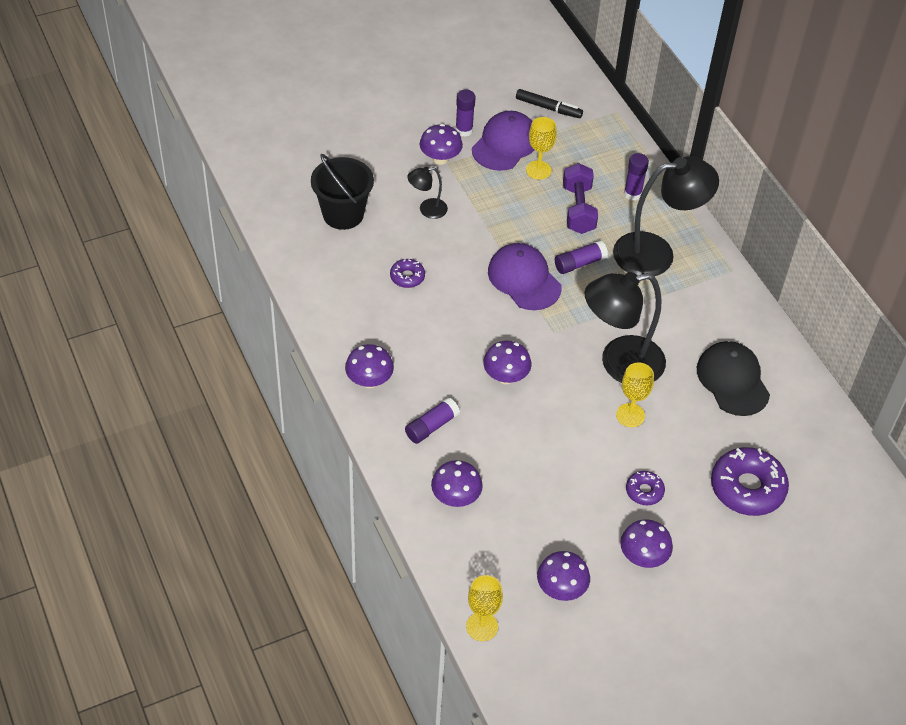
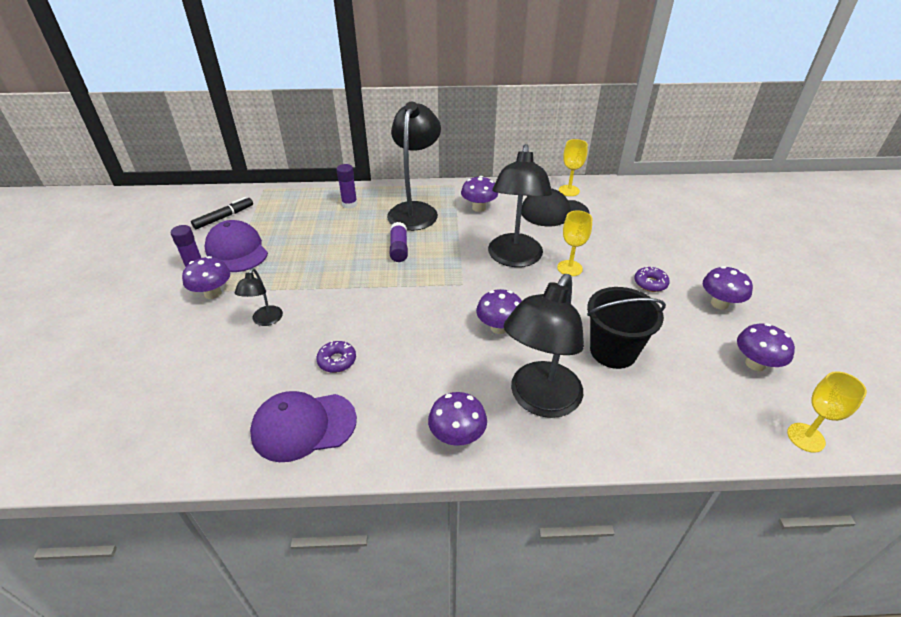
camera: 65 degrees left, 10 degrees down
(343, 214) = (213, 388): black bucket -> black bucket (613, 351)
(431, 426) = (539, 400): purple glue stick -> black lamp
(456, 498) = (637, 409): purple mushroom -> purple mushroom (478, 208)
(524, 279) = (394, 283): purple cap -> purple cap (303, 426)
(538, 170) = (283, 241): yellow goblet -> yellow goblet (569, 190)
(578, 209) = (342, 233): purple dumbbell -> none
(747, 488) = (655, 234): purple donut -> none

